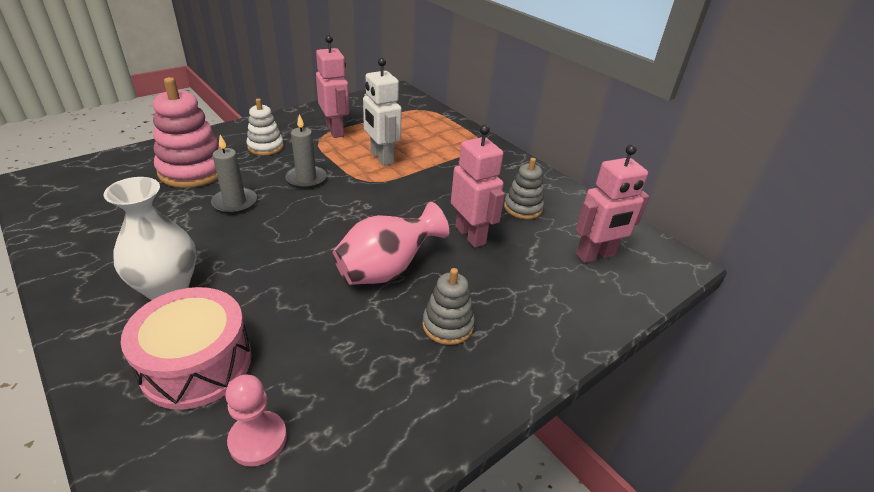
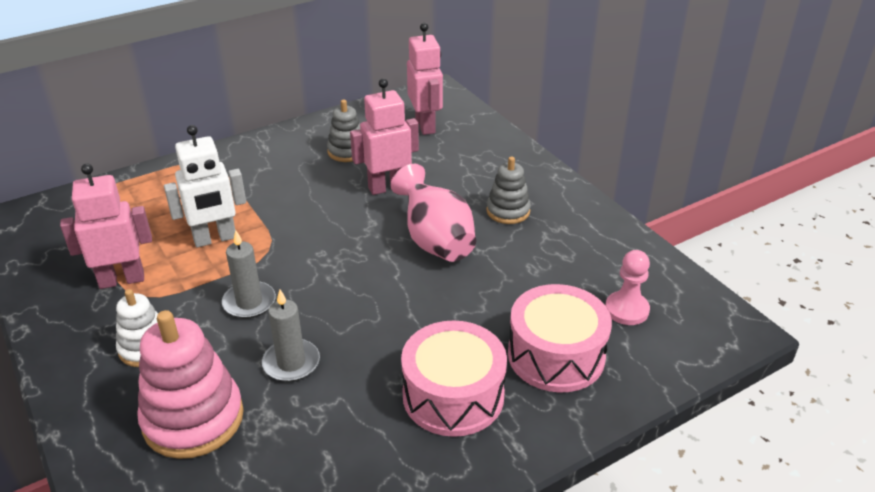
camera: 80 degrees left, 0 degrees up
(167, 288) = (453, 395): white vase -> pink drum

